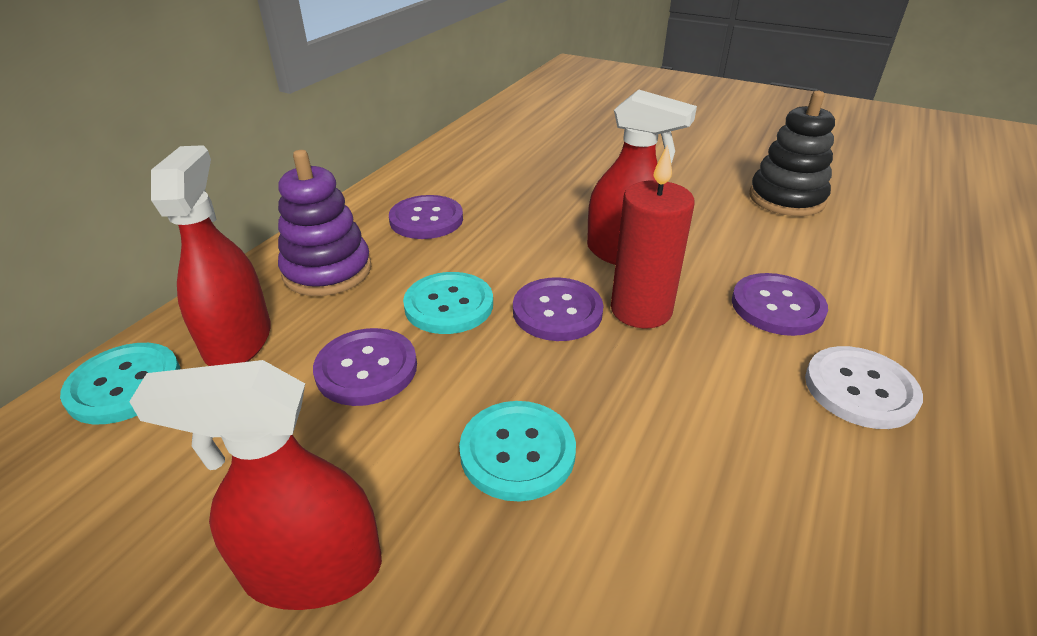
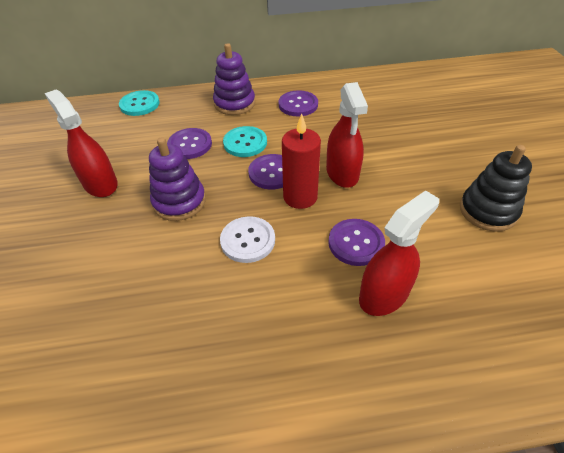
camera: 55 degrees right, 10 degrees up
(238, 340) = (178, 110): red spray bottle -> red spray bottle (384, 294)
(517, 452) = (179, 202): turquoise button -> purple stacking toy
(860, 389) = (314, 295): white button -> white button (248, 240)

